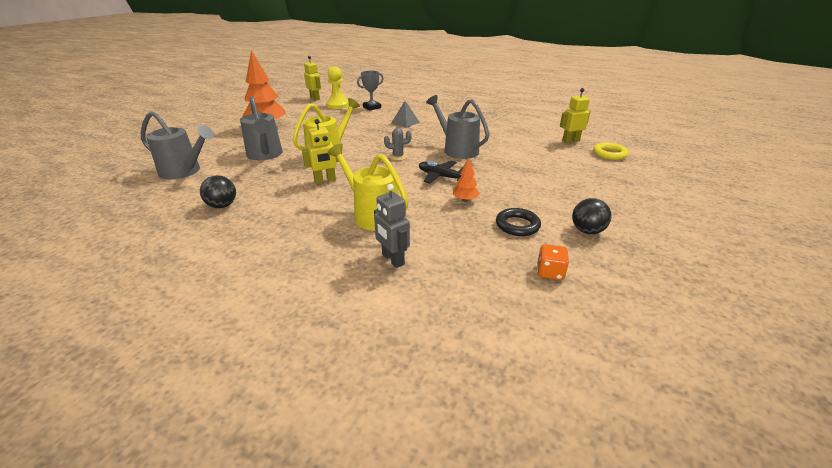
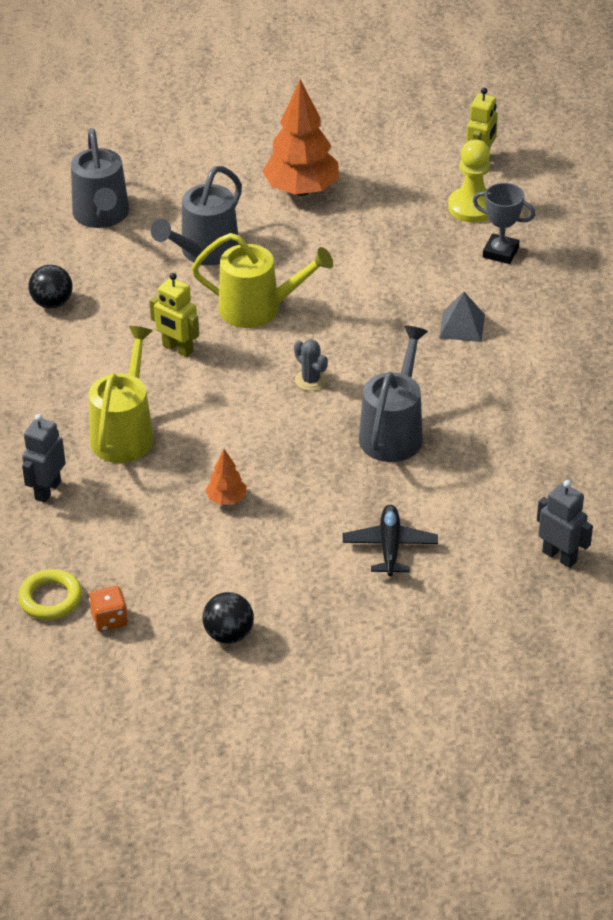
camera: 60 degrees right, 10 degrees up
(441, 177) = (278, 452): black plane -> black plane (390, 547)
(517, 225) = (195, 567): black ring -> none
(570, 141) = (559, 556): yellow robot -> grey robot
(609, 154) = (535, 617): yellow ring -> yellow ring (50, 599)

